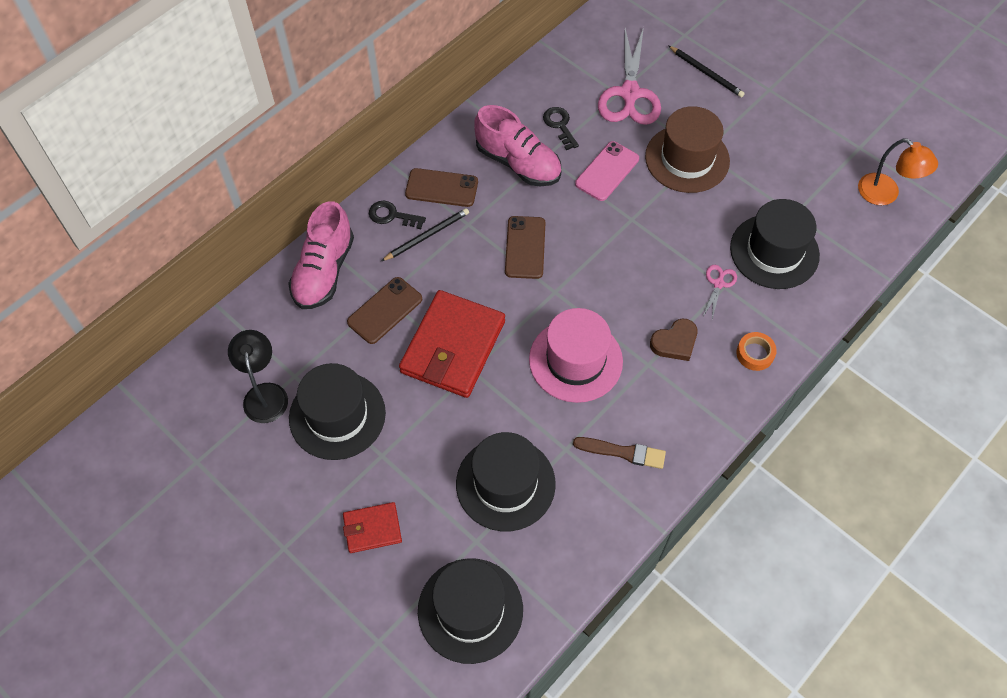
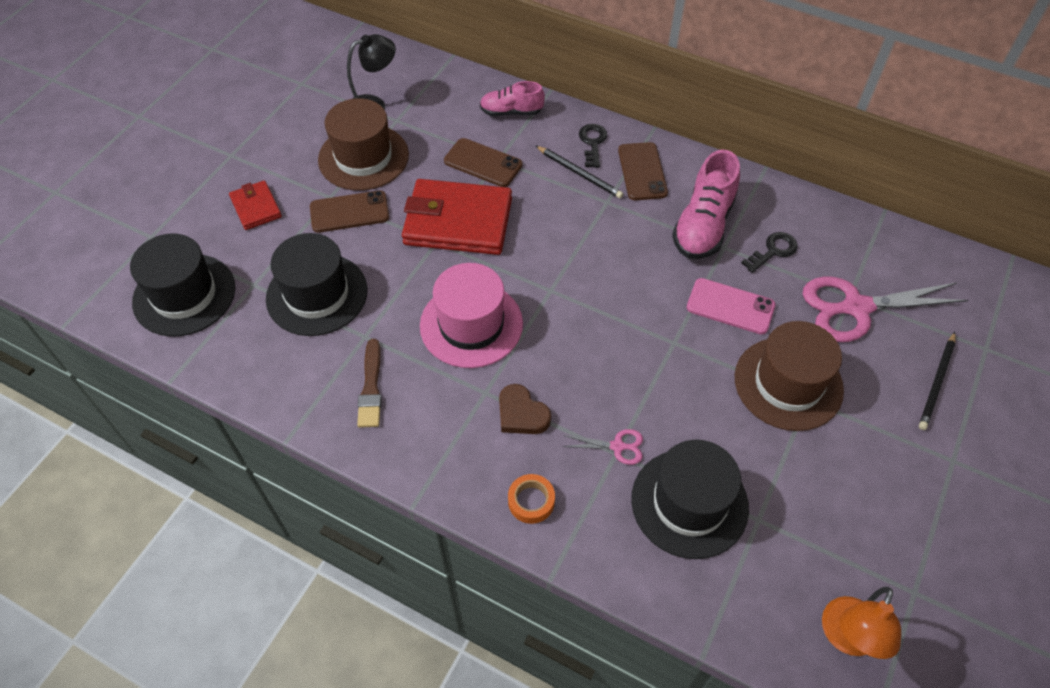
camera: 75 degrees right, 5 degrees down
(324, 271) = (511, 112): pink shoe -> pink shoe, size x0.62
(337, 415) = (363, 157): black hat -> brown hat
(525, 247) = (596, 253): brown phone -> brown phone (349, 212)

